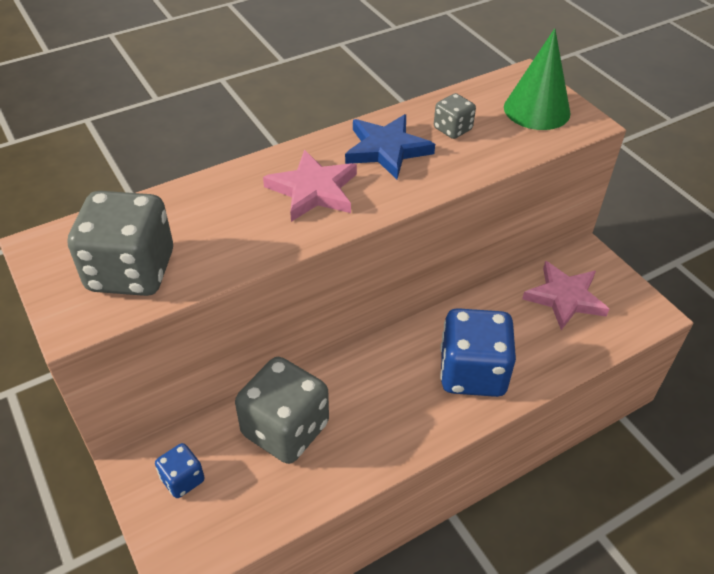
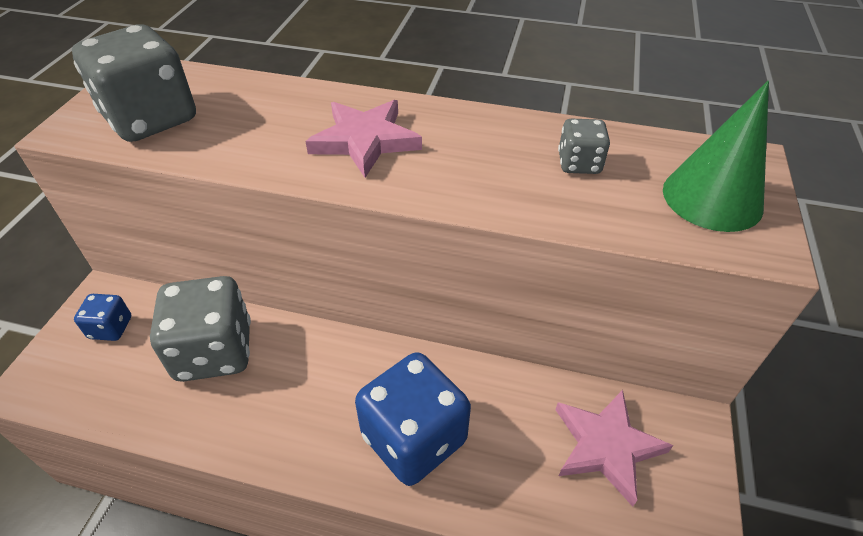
camera: 45 degrees right, 0 degrees up
(387, 149) = (482, 145): blue star -> none

